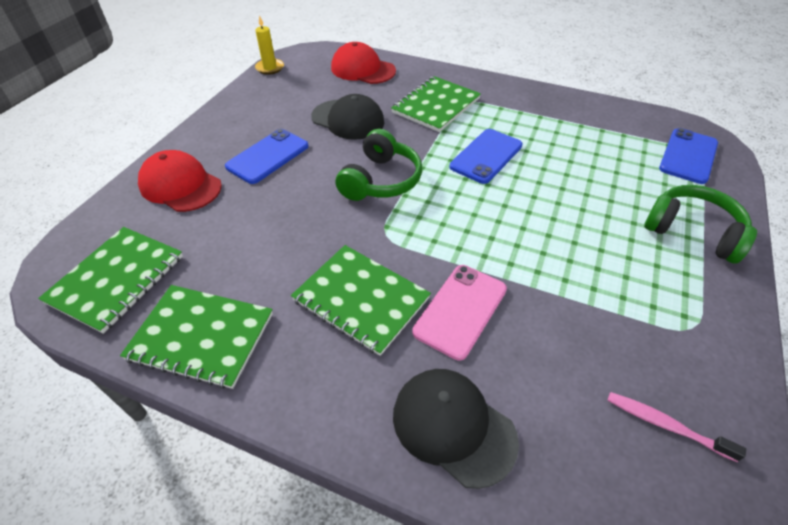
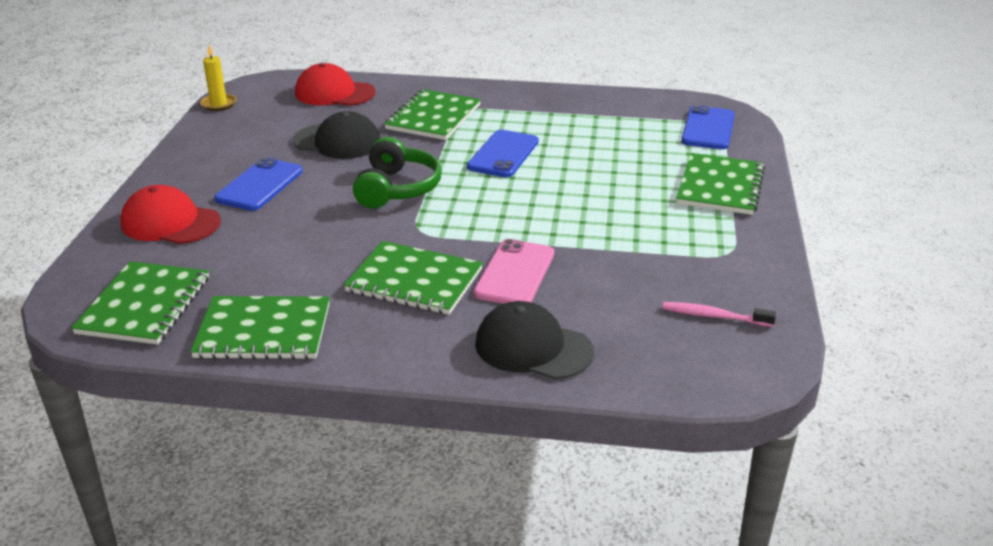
camera: 15 degrees left, 15 degrees down
(692, 232) = (720, 186): green headphones -> green notebook

